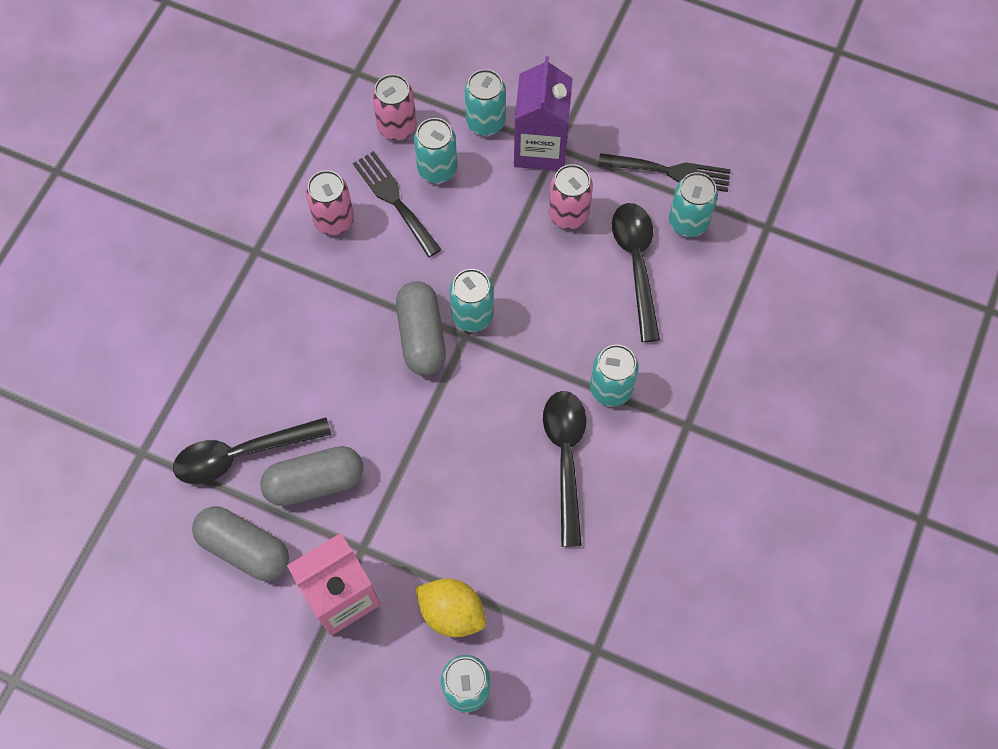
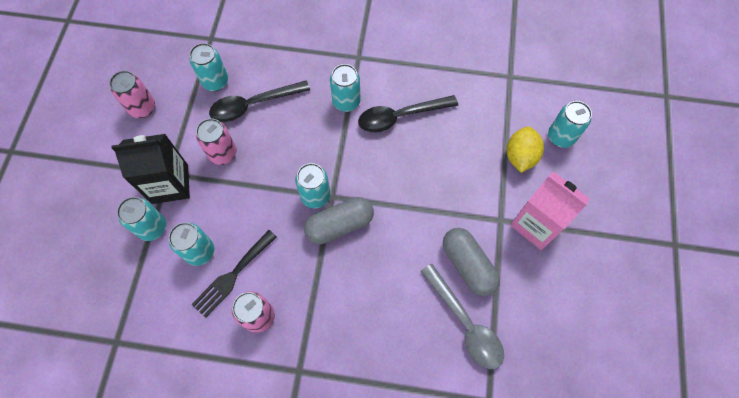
camera: 105 degrees left, 0 degrees up
(242, 454) = (465, 323): black spoon -> grey spoon
(244, 548) = (530, 298): grey capsule -> none
(397, 127) = (165, 293): pink can -> pink can (142, 108)
(540, 147) = (170, 184): purple carton -> black carton
(670, 172) = (178, 98): black fork -> none

